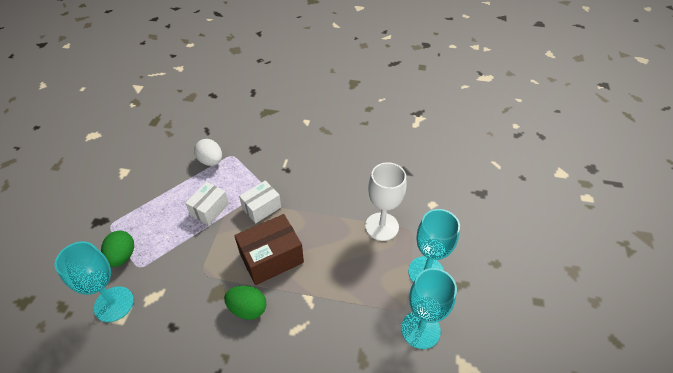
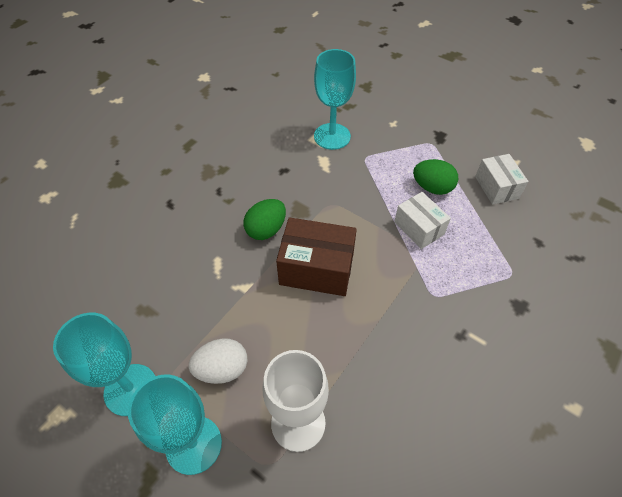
camera: 115 degrees right, 5 degrees up
(122, 256) = (385, 148): green egg -> green egg (432, 187)
(211, 161) = (507, 248): white egg -> white egg (222, 369)
(261, 208) = (399, 282): white box -> white box (496, 187)
(271, 258) = (316, 269): brown box -> brown box turned 75 degrees counterclockwise

